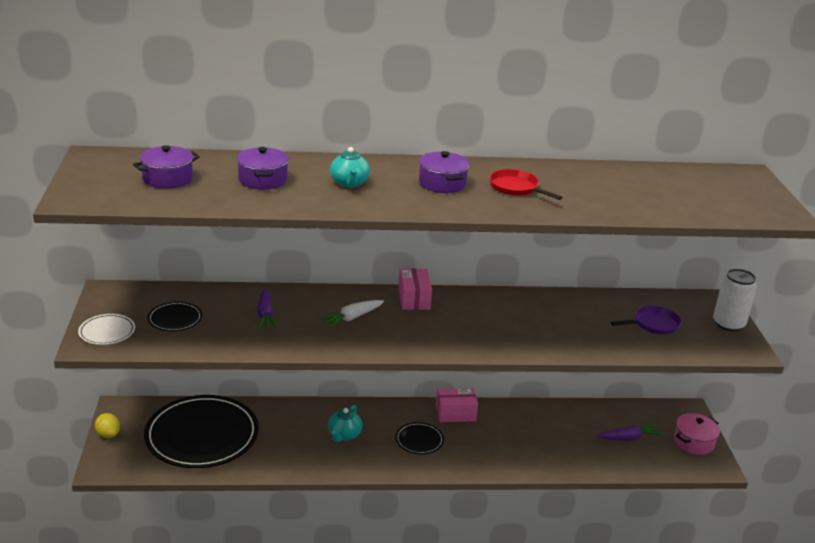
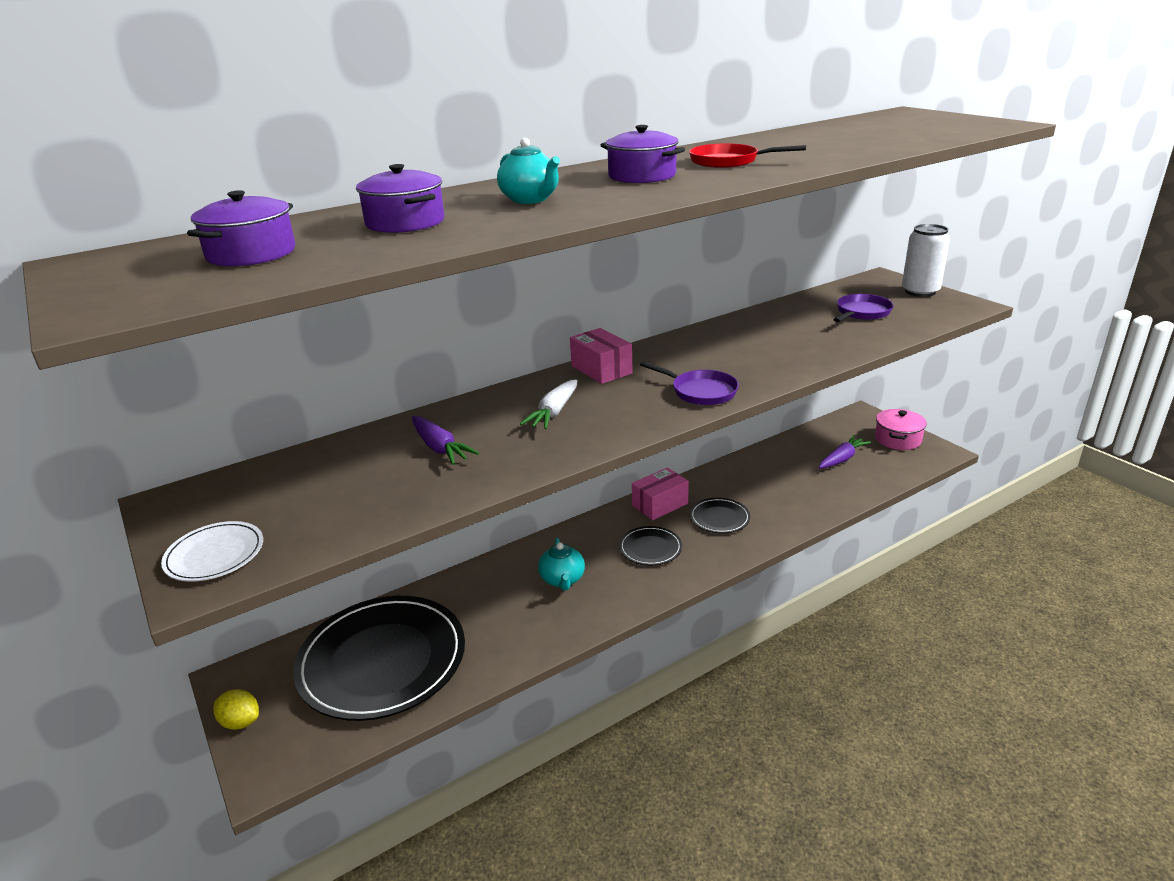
camera: 25 degrees left, 0 degrees up
(175, 319) = (312, 498): black plate -> black plate (719, 518)
(457, 340) = (700, 391): none -> purple pan

